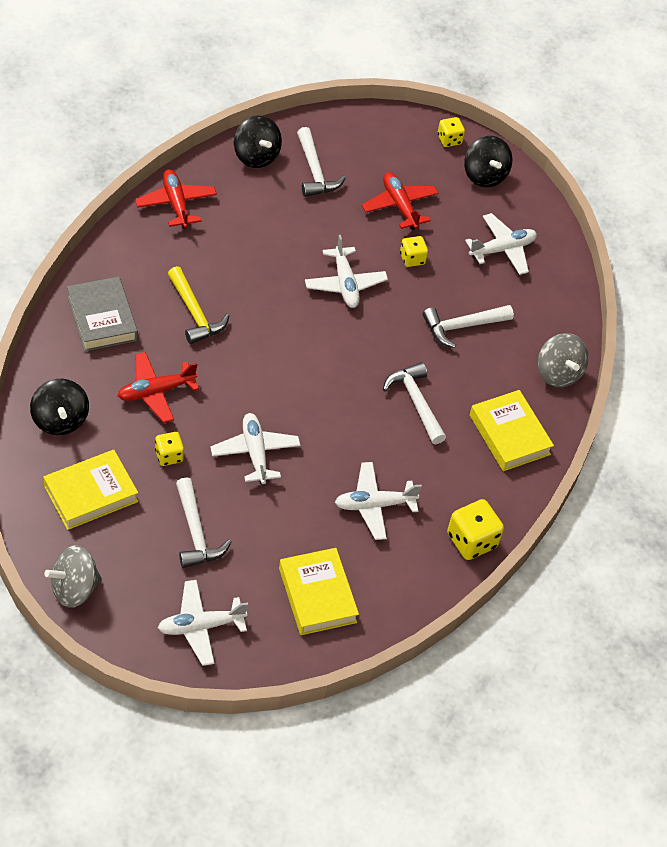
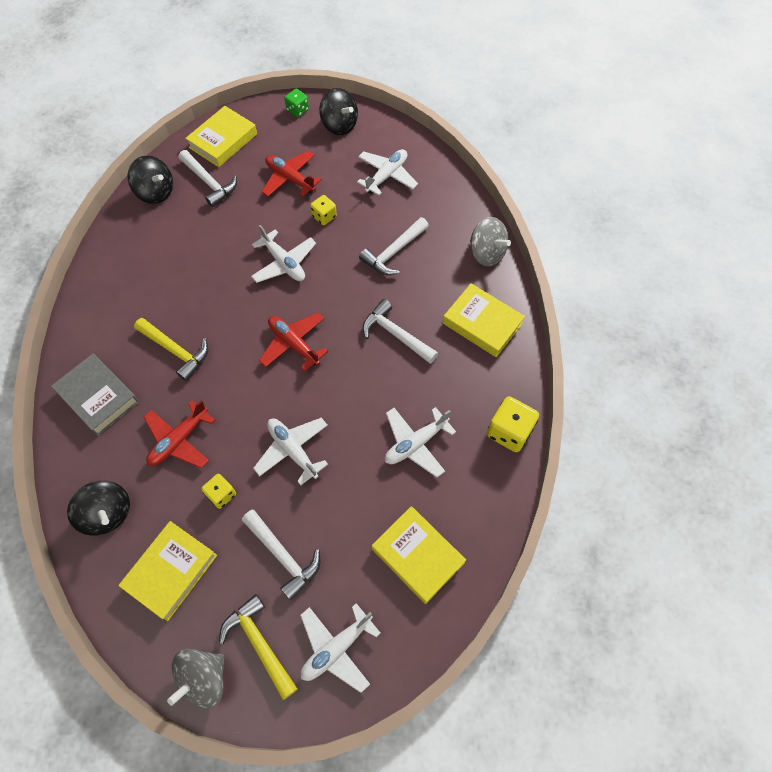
camera: 20 degrees left, 10 degrees up
(136, 587) = (259, 643): none -> yellow hammer
(176, 204) = (111, 263): red plane -> red plane (294, 344)
(352, 135) = (223, 141): none -> yellow book
(449, 139) = (298, 110): yellow dice -> green dice

